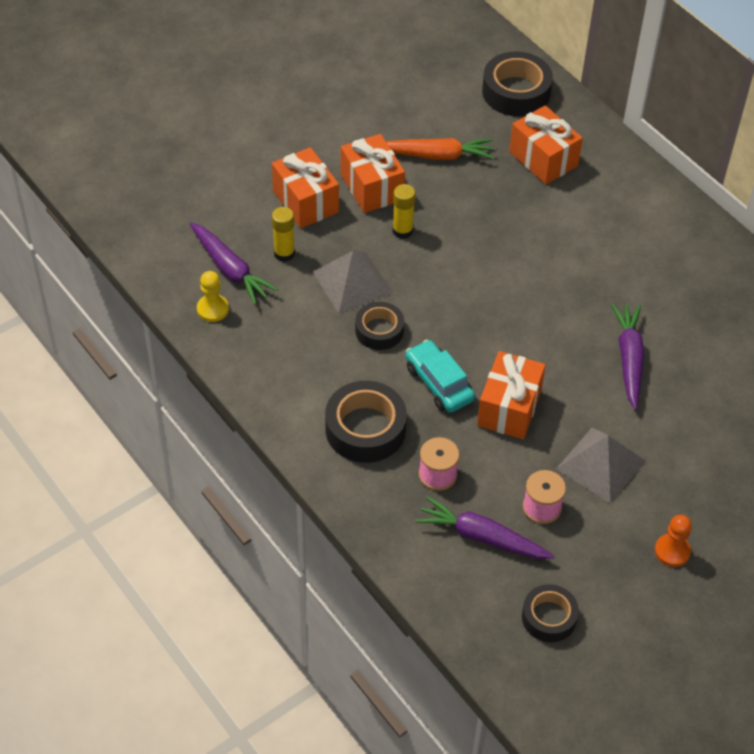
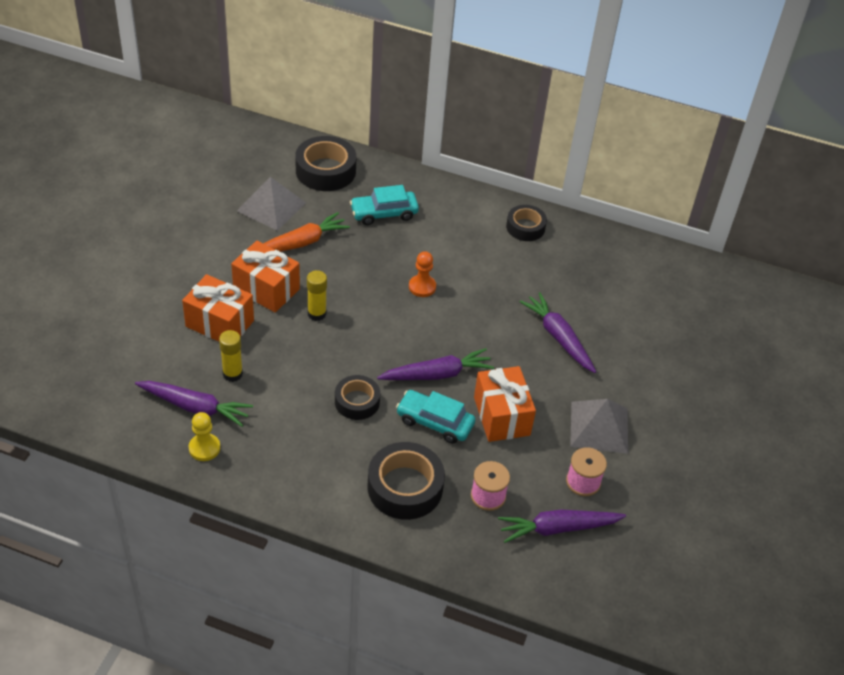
camera: 35 degrees left, 5 degrees down
(352, 282) = (306, 372): grey pyramid -> grey pyramid (271, 206)
(476, 340) = (437, 374): none -> purple carrot
(543, 159) = (384, 213): orange gift -> turquoise car
(549, 617) = (652, 565): black tape -> black tape (525, 227)
(672, 551) = (696, 467): orange pawn -> orange pawn (422, 287)

